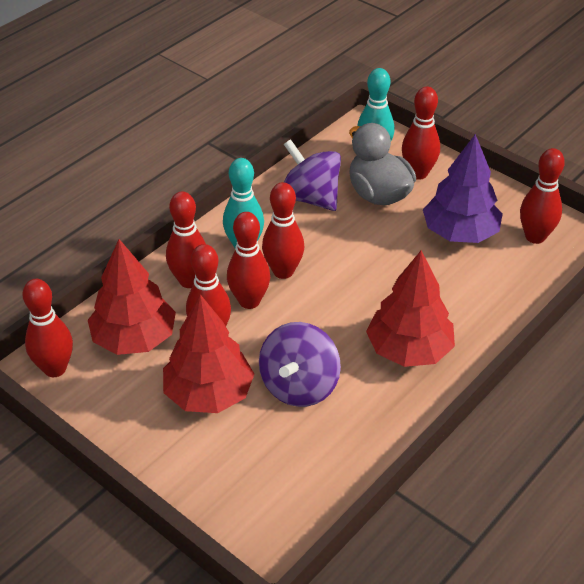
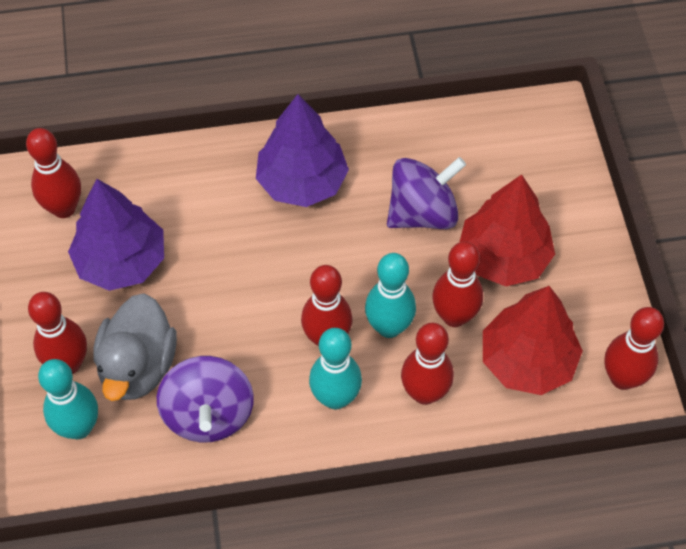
camera: 140 degrees left, 15 degrees up
(249, 301) = (389, 327): red bowling pin -> turquoise bowling pin
(409, 350) = (302, 182): red tree -> purple tree

